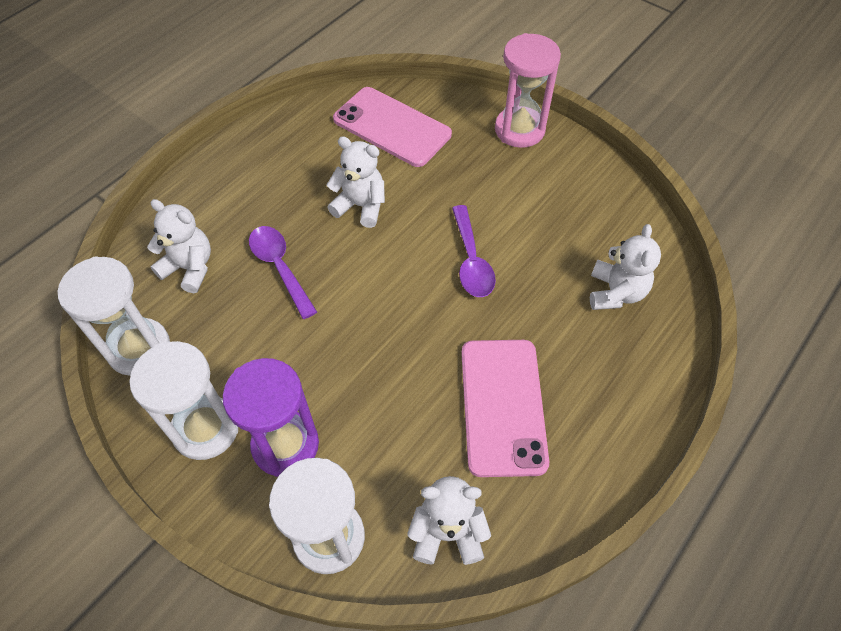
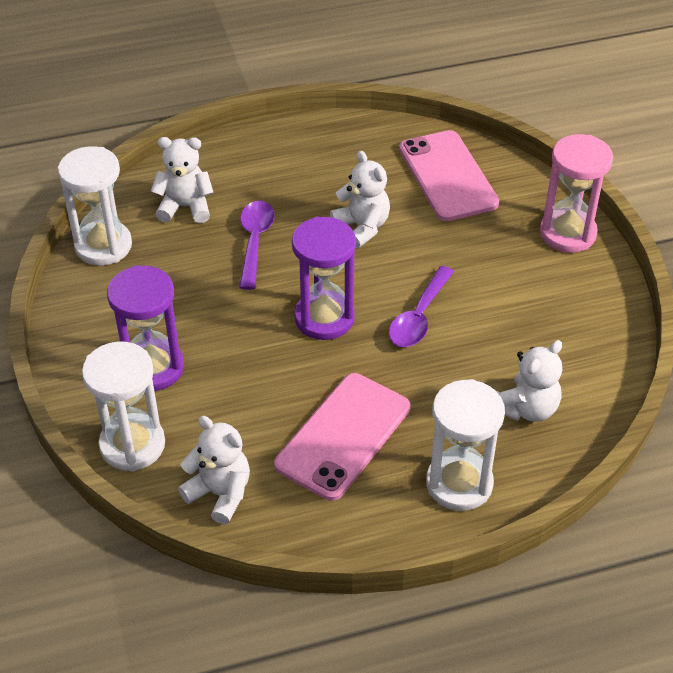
camera: 35 degrees right, 10 degrees down
(189, 268) = (185, 207): white teddy bear -> white teddy bear turned 60 degrees counterclockwise
(206, 429) = (106, 325): white hourglass -> white hourglass (459, 483)
(397, 305) = (324, 318): none -> purple hourglass

